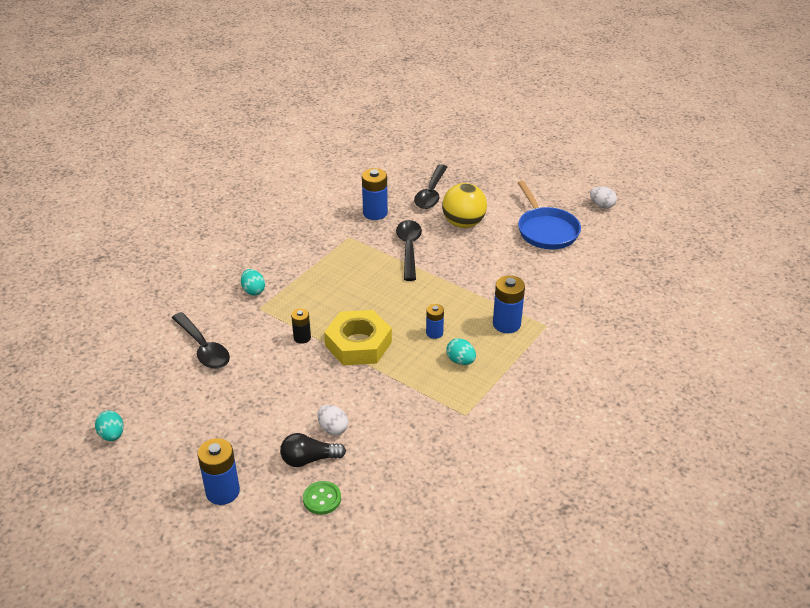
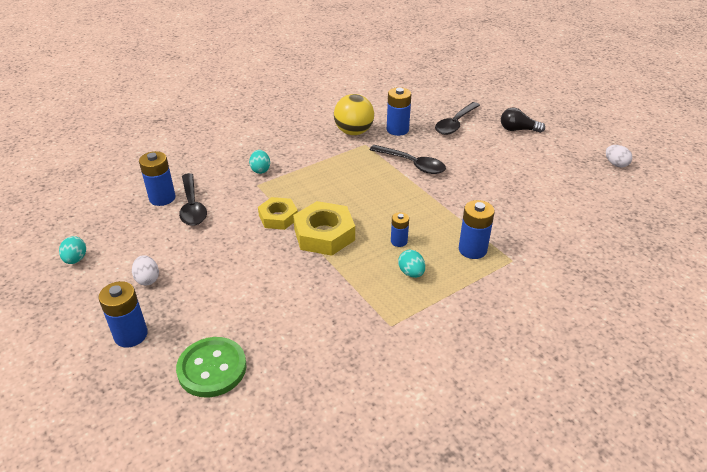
camera: 20 degrees right, 0 degrees up
(164, 347) = (162, 198): none -> blue battery
(302, 338) = (278, 217): black battery -> yellow nut
(309, 459) = (222, 327): black light bulb -> black light bulb (518, 130)
(322, 499) = (212, 368): green button -> green button, size x1.76
(333, 428) = (259, 304): white egg -> white egg (147, 279)
(409, 248) = (412, 164): black spoon -> black spoon turned 105 degrees clockwise
(463, 223) = (473, 153): yellow ball -> yellow ball (353, 132)
(546, 230) = (550, 174): blue pan -> none

